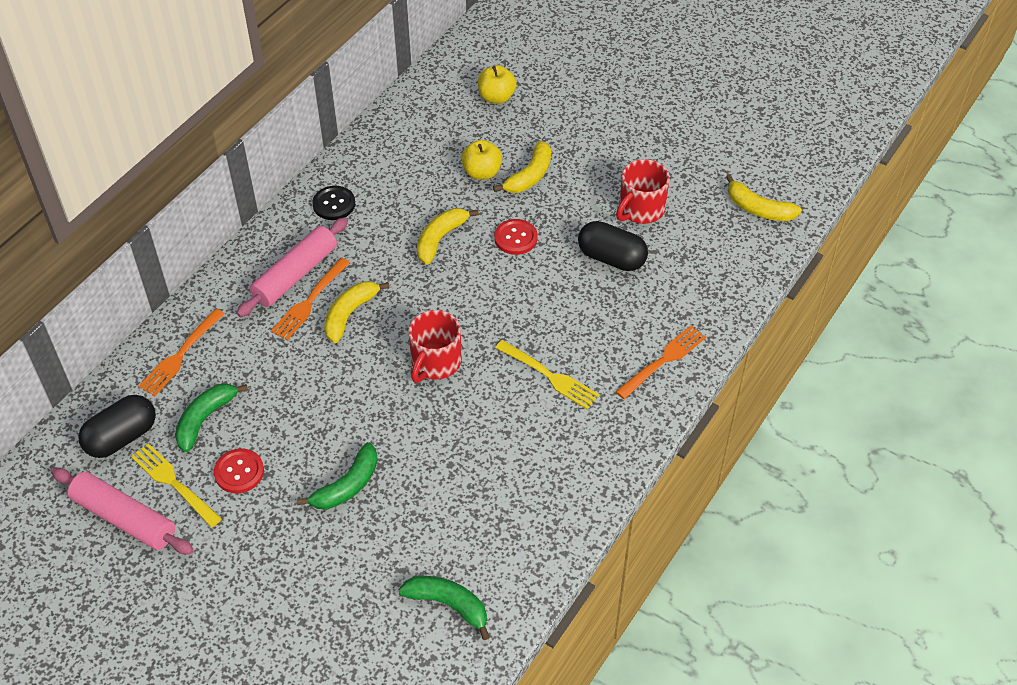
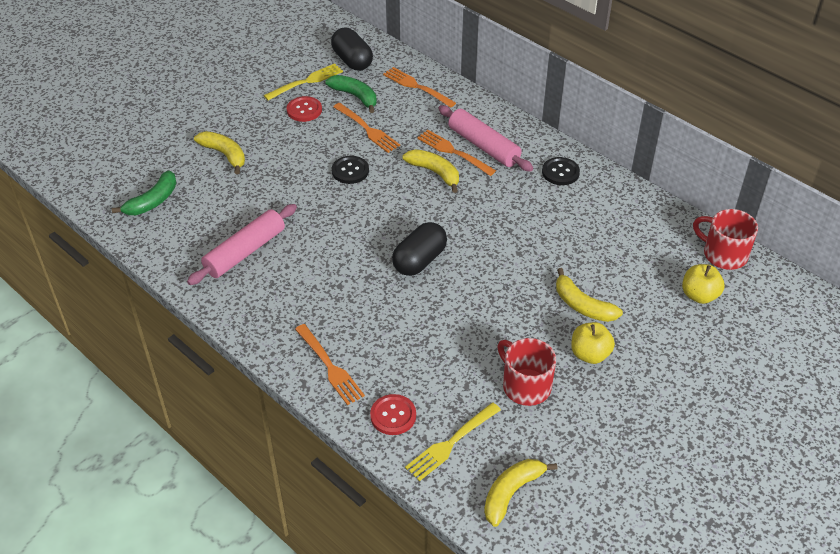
camera: 100 degrees right, 5 degrees down
(124, 518) = (287, 61): pink rolling pin -> pink rolling pin (245, 252)
(274, 394) = (367, 129): none -> orange fork
(347, 486) = (272, 160): green banana -> none
(357, 397) = (350, 171): none -> black button
(435, 362) = (372, 216): red mug -> red mug (723, 254)
(440, 239) = (508, 234): yellow banana -> yellow banana (224, 155)
(482, 172) = (590, 271): yellow apple -> yellow apple (590, 354)
(515, 238) = (501, 284): red button -> red button (393, 415)
(549, 376) = (336, 284): yellow fork -> yellow fork (451, 443)
(611, 258) = (463, 350): black capsule -> black capsule (419, 260)

